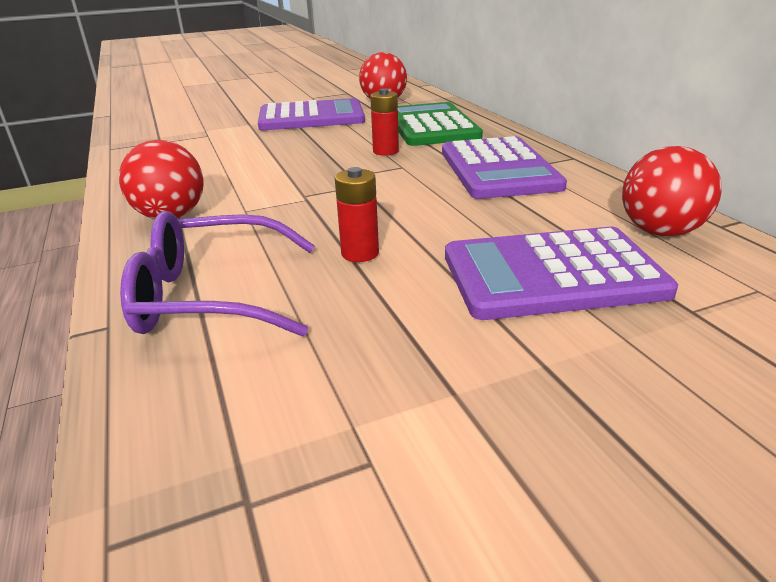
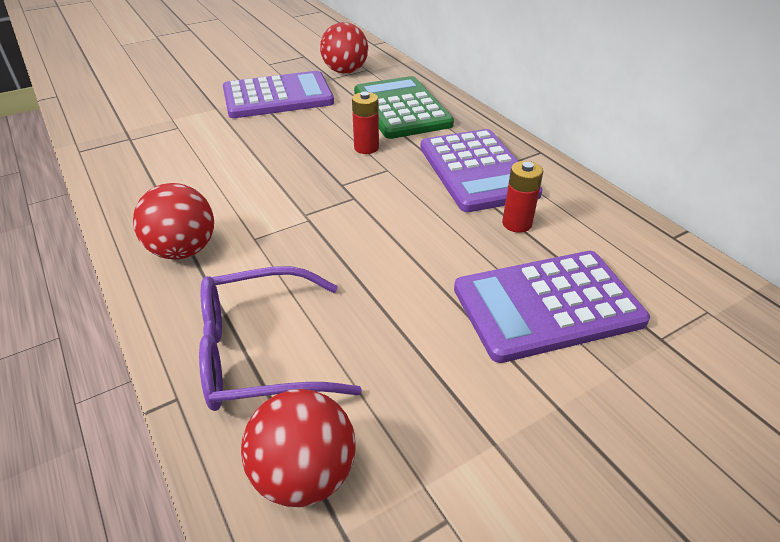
camera: 10 degrees left, 10 degrees up
(360, 253) = (378, 290): red battery -> red battery (517, 224)
(660, 231) = (626, 247): red ball -> red ball (304, 474)

